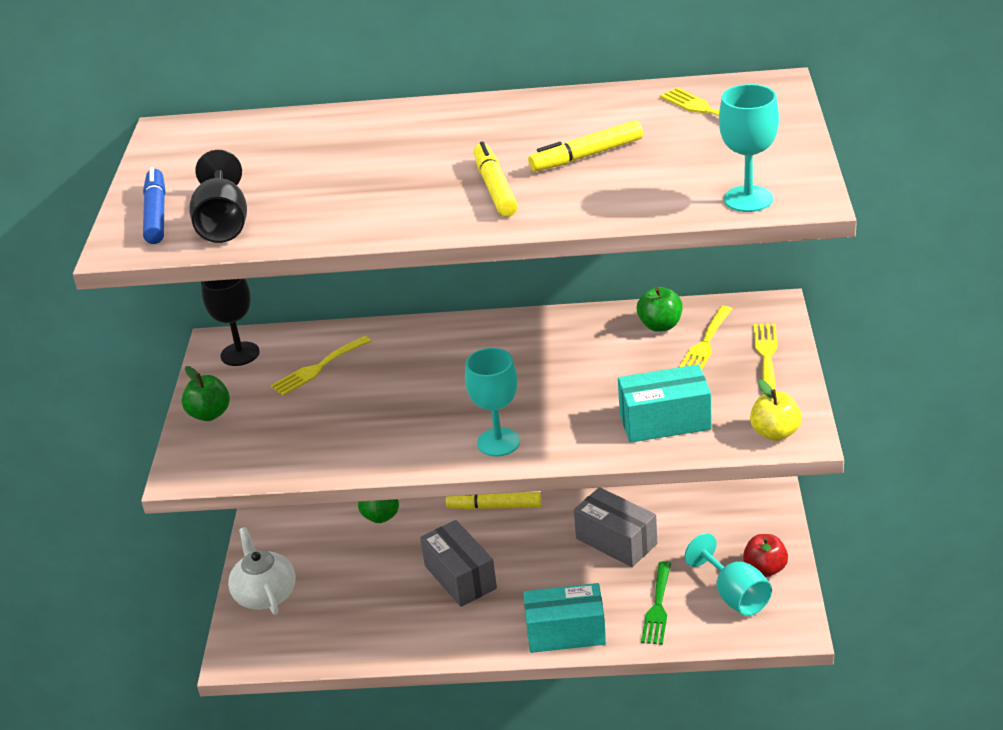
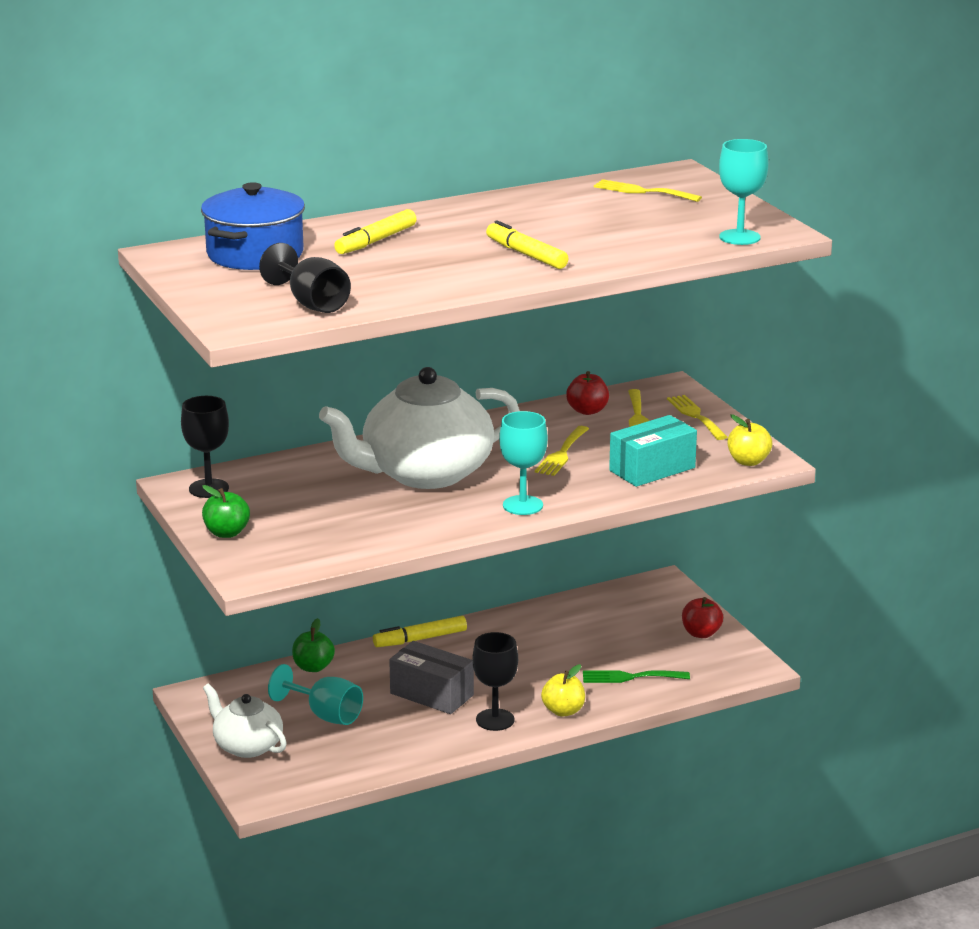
camera: 30 degrees left, 10 degrees down
(156, 214) = (237, 305): blue marker -> none
(243, 145) = (255, 254): none -> blue pot
(318, 368) = (299, 486): yellow fork -> yellow fork (562, 454)
(441, 377) = (425, 473): none -> white teapot
(495, 625) = (495, 720): none -> black goblet
(566, 632) = (563, 711): turquoise box -> yellow apple
(586, 156) = (578, 227): yellow marker -> yellow marker (375, 241)
(616, 541) = (555, 641): grey box -> none
(658, 607) = (630, 677): green fork -> green fork turned 105 degrees clockwise
(660, 325) = (587, 411): green apple -> red apple
(734, 596) = (690, 656): turquoise goblet -> turquoise goblet (325, 715)

